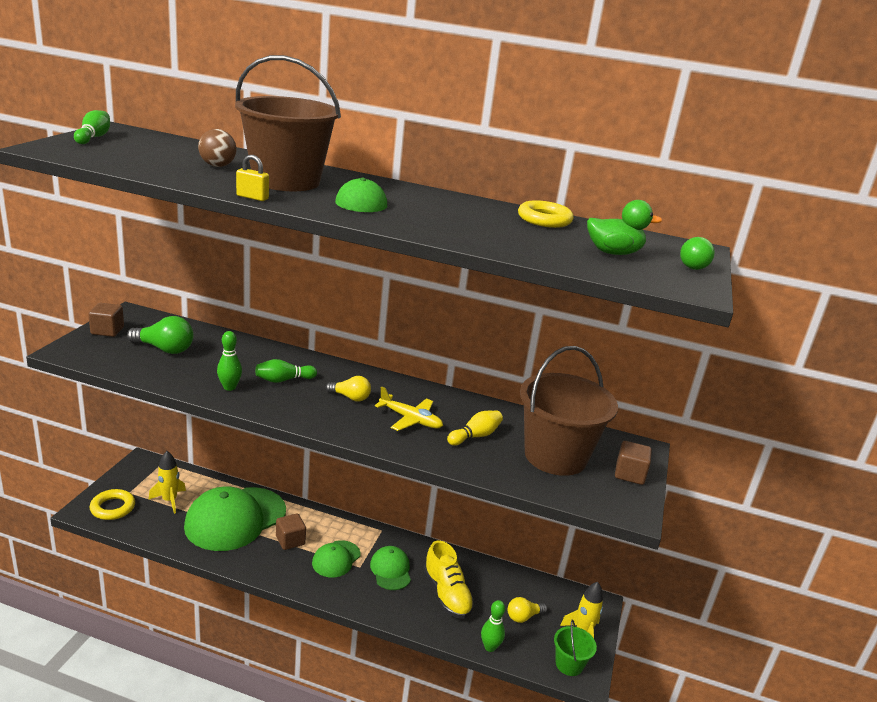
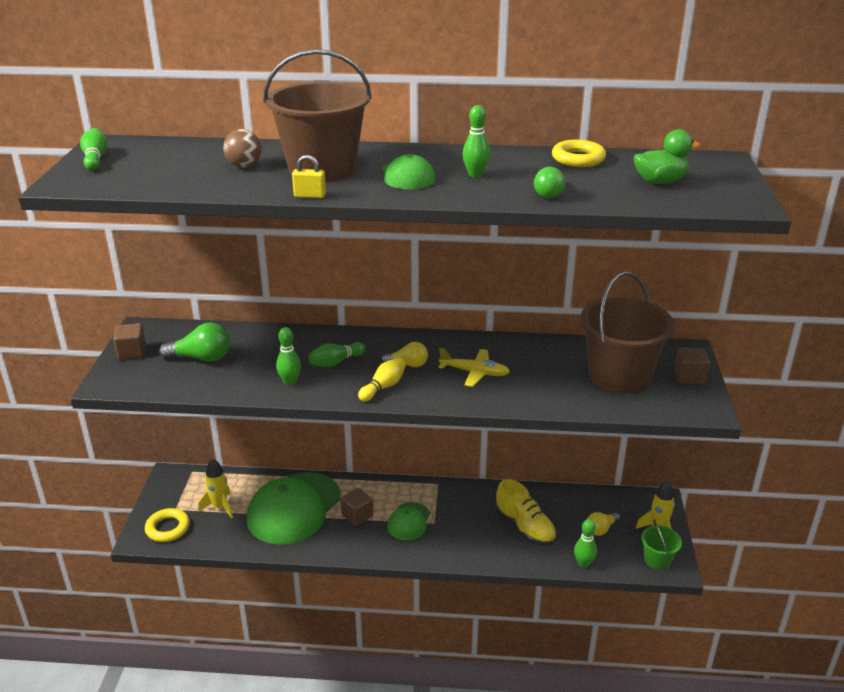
camera: 10 degrees left, 5 degrees up
(391, 570) = (464, 518): green cap -> none
(428, 212) = (475, 175): none -> green bowling pin
(475, 436) = (540, 374): yellow bowling pin -> yellow bowling pin (383, 387)
(694, 265) = (732, 179): green light bulb -> green light bulb (549, 193)

